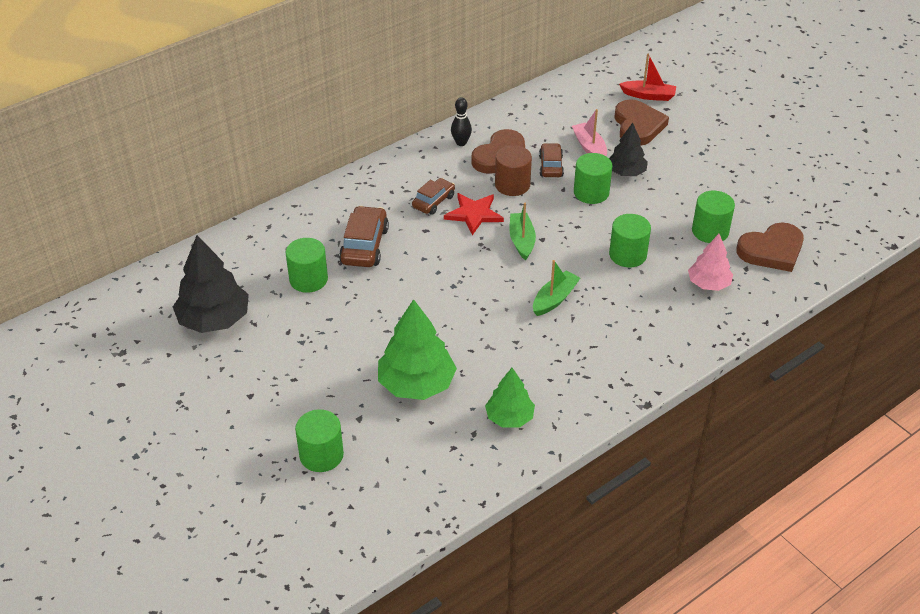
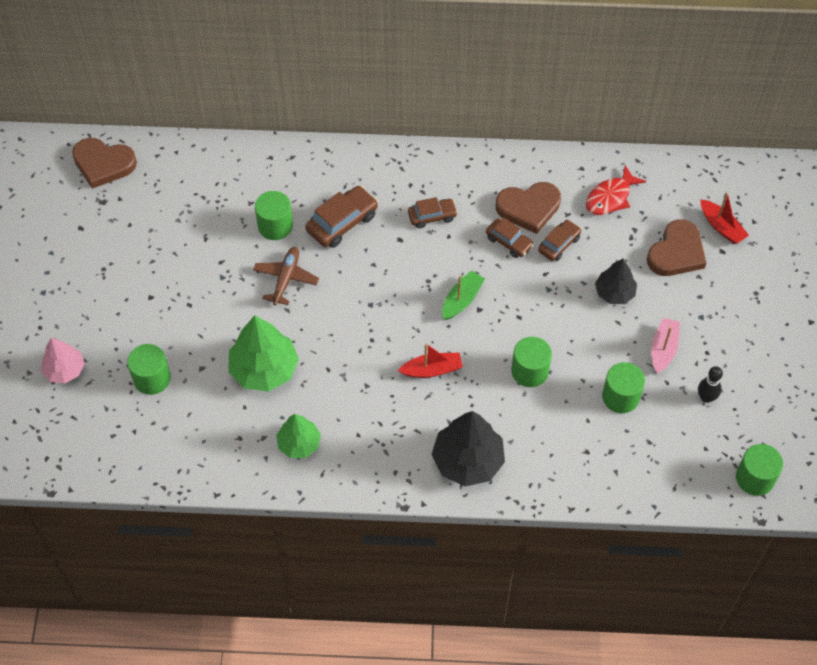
camera: 40 degrees right, 15 degrees up
(214, 320) = (182, 216): black tree -> black tree (467, 460)
(361, 310) = (286, 278): none -> brown plane
(461, 143) = (510, 172): black bowling pin -> black bowling pin (706, 397)
(474, 214) = (451, 249): red star -> none
(512, 185) = (509, 242): brown cylinder -> brown car
(552, 119) = (610, 197): none -> red fish
(554, 299) = (432, 370): green boat -> red boat
(589, 147) = (611, 247): pink boat -> pink boat (663, 349)
(591, 192) = (564, 292): green cylinder -> green cylinder (755, 478)
(708, 284) = (564, 443): pink tree -> pink tree (64, 370)
(772, 250) = (651, 450): brown heart -> brown heart (103, 164)

